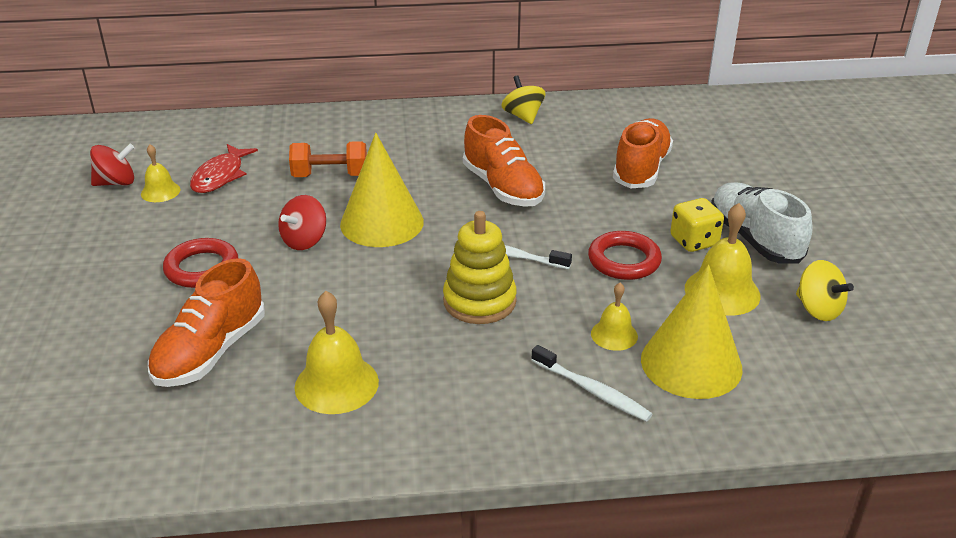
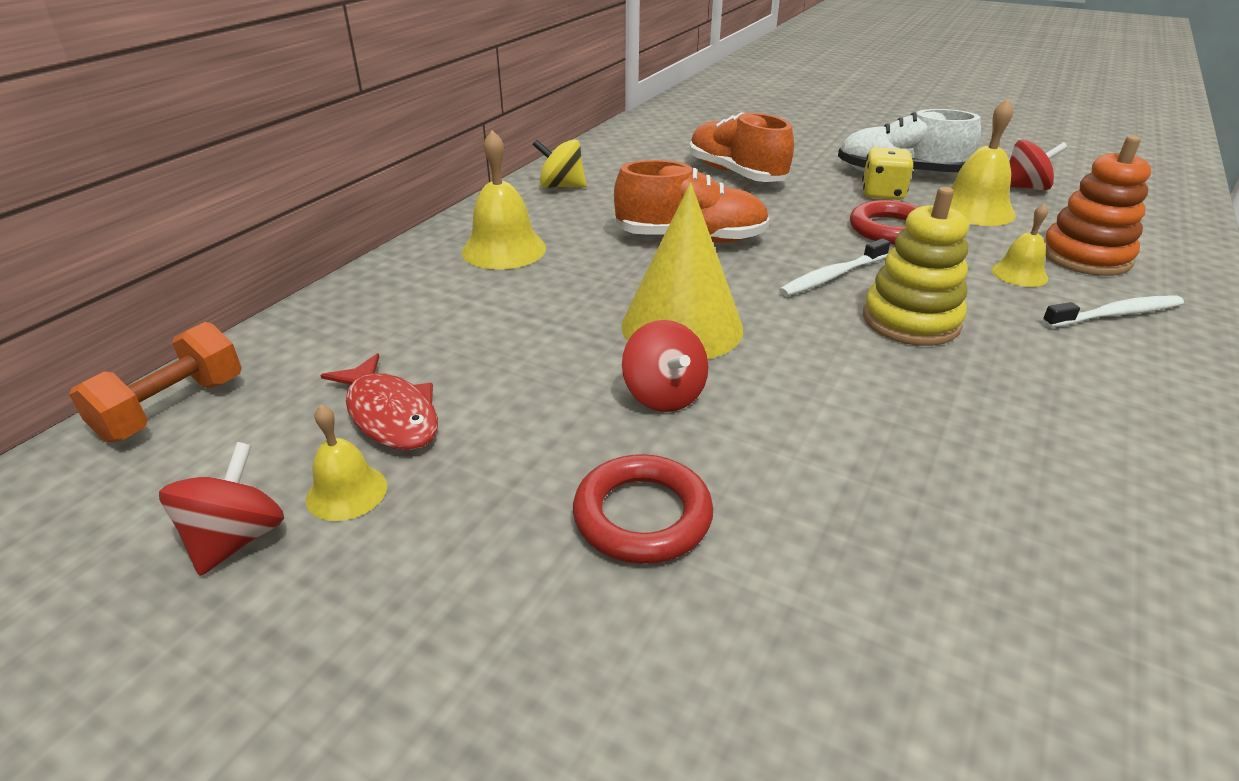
camera: 55 degrees left, 0 degrees up
(211, 352) = (899, 579): orange shoe -> none
(330, 176) = (522, 326): orange dumbbell -> orange dumbbell (173, 408)
(336, 384) = (1042, 477): yellow bell -> yellow bell (504, 249)
(691, 363) = (1085, 257): yellow cone -> orange stacking toy
(818, 309) = (1025, 188): yellow spinning top -> red spinning top

